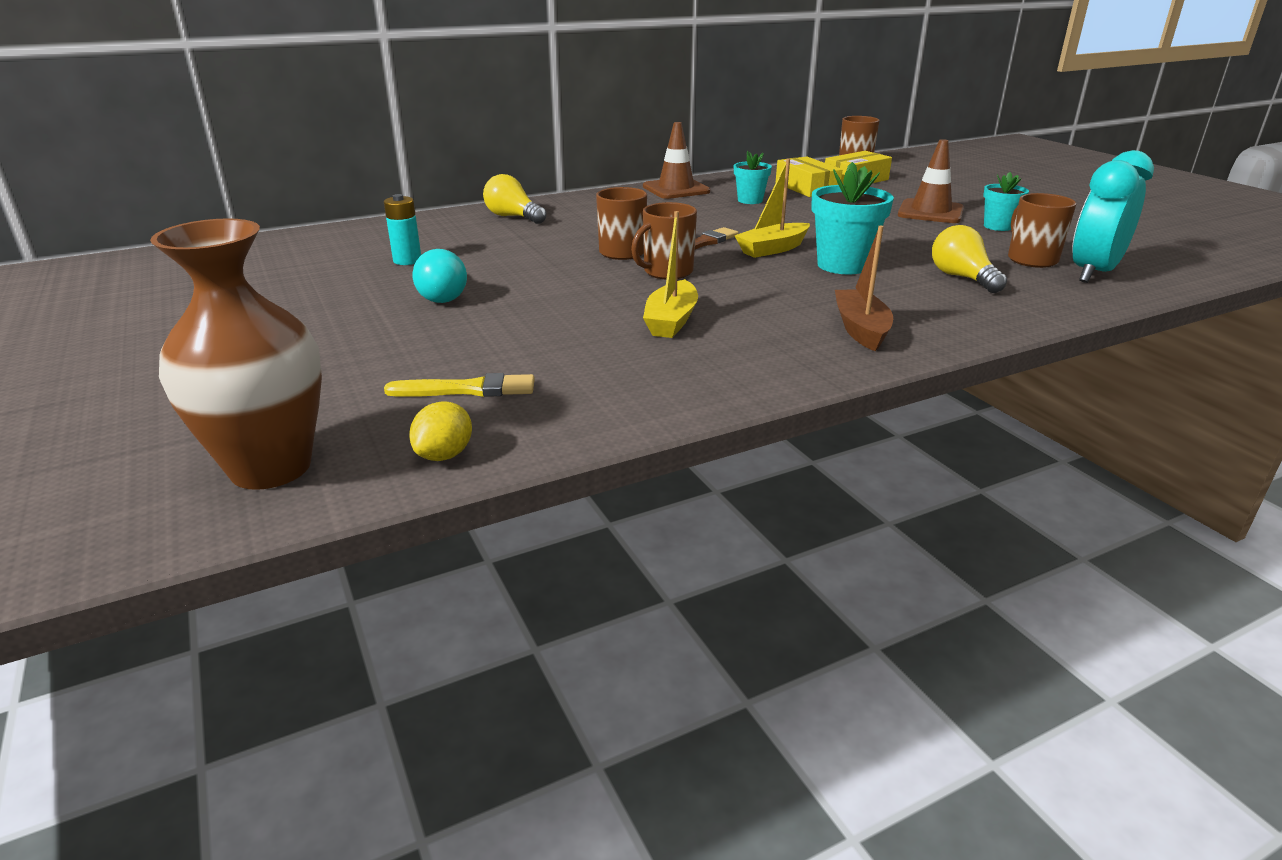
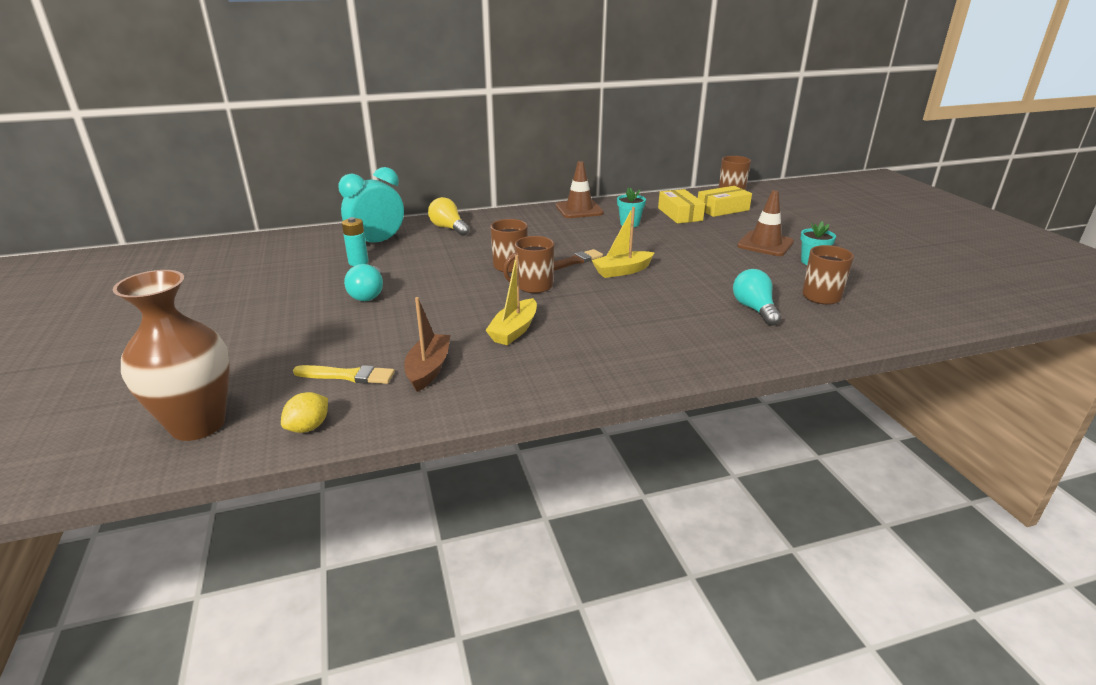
camera: 10 degrees right, 0 degrees up
(843, 265) = (667, 290): turquoise flower pot -> none
(860, 329) = (648, 350): brown boat -> brown boat (428, 369)
(962, 278) = (754, 309): yellow light bulb -> turquoise light bulb
(1093, 273) = (864, 313): turquoise clock -> turquoise clock (377, 243)

